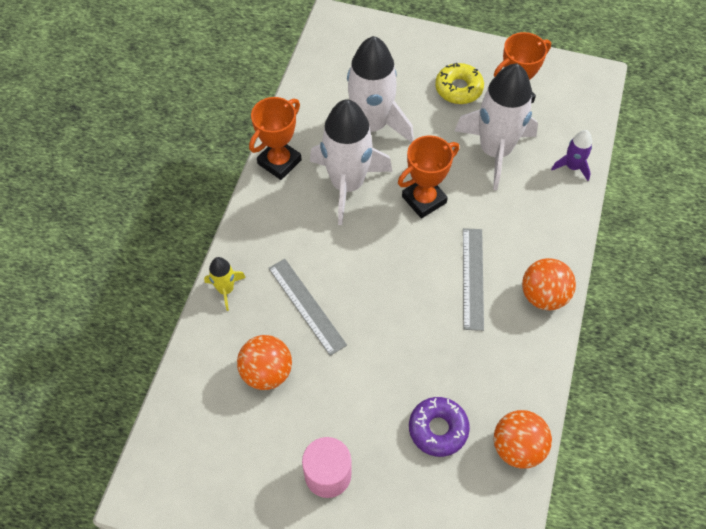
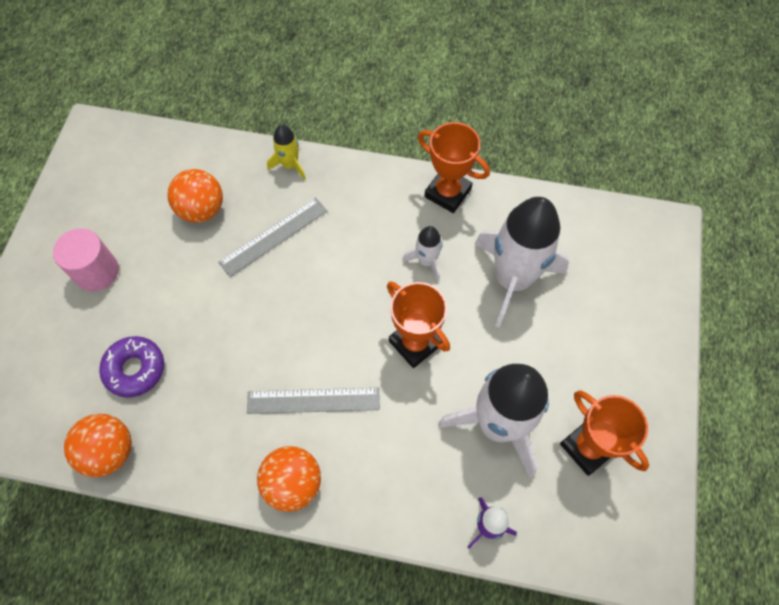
camera: 85 degrees right, 5 degrees up
(347, 184) = (426, 261): white rocket -> white rocket, size x0.46
(458, 88) = (590, 377): yellow donut -> none

